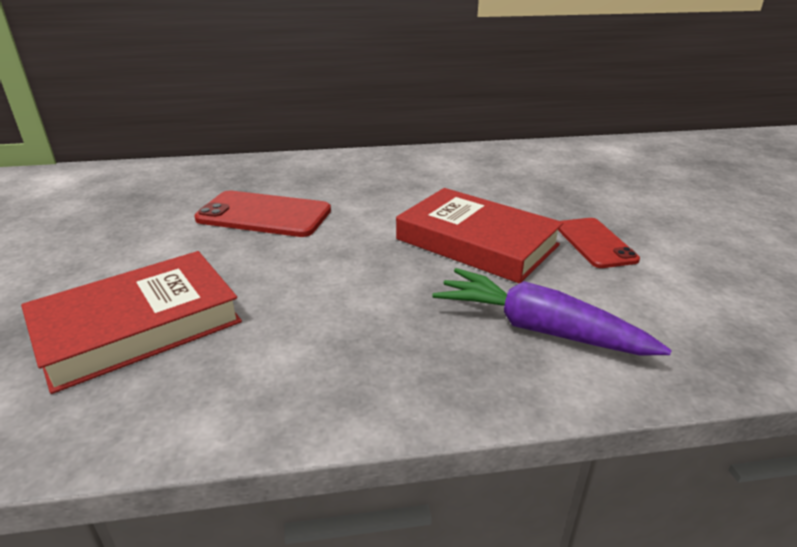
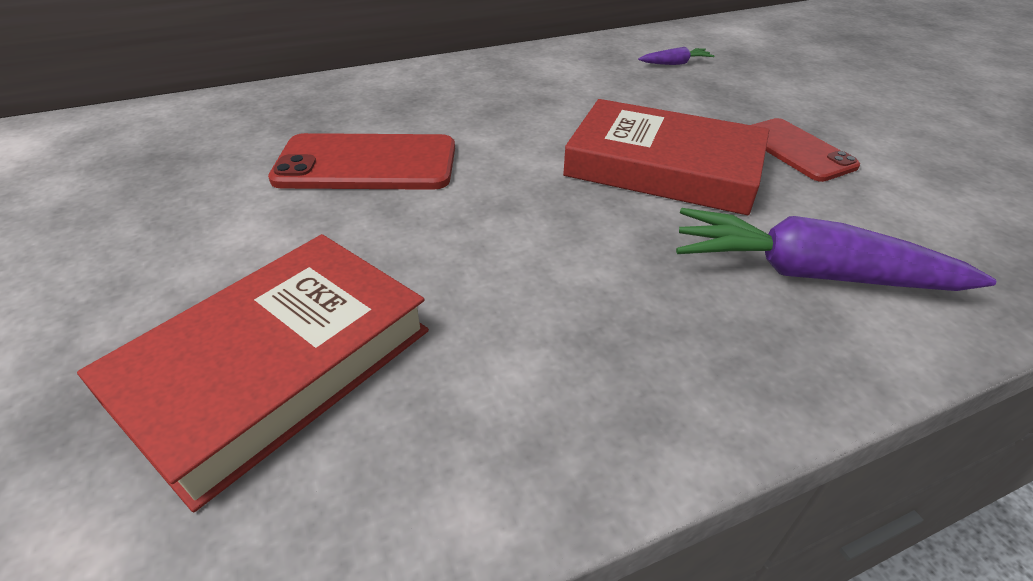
camera: 15 degrees left, 10 degrees up
(539, 170) = (675, 63): none -> purple carrot

